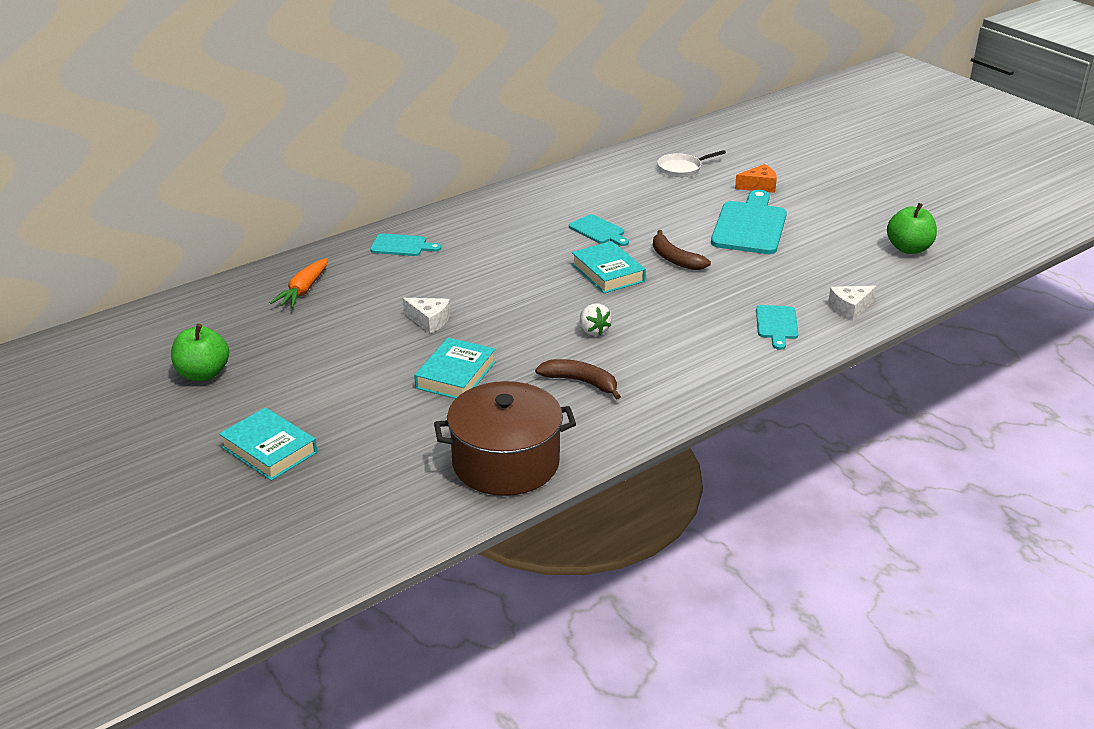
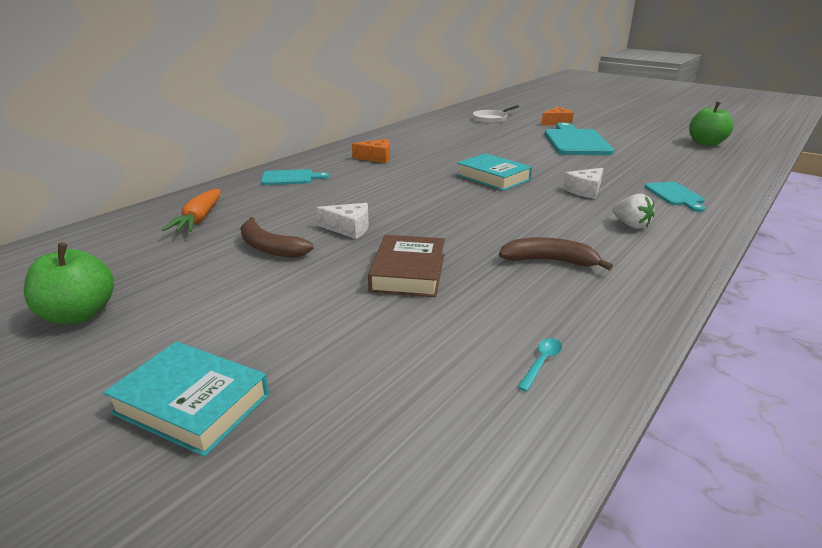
camera: 15 degrees left, 5 degrees down
(455, 375) = (408, 272): turquoise book -> brown book
(503, 225) = (376, 158): none -> orange cheese
(505, 462) = (541, 362): brown pot -> turquoise spoon
(593, 330) = (520, 217): white strawberry -> white strawberry (631, 225)
(598, 231) = (460, 154): turquoise cutting board -> none
(675, 259) = (540, 164): brown banana -> brown banana (270, 248)
(850, 308) = (717, 179): white cheese -> white cheese (585, 190)

